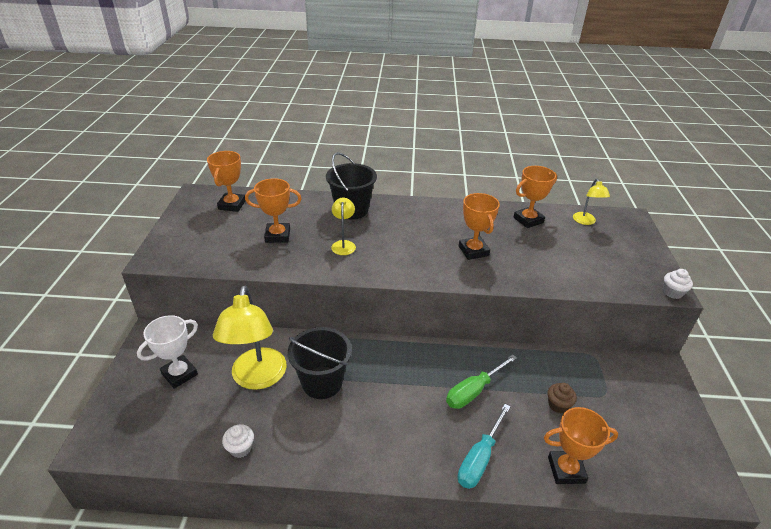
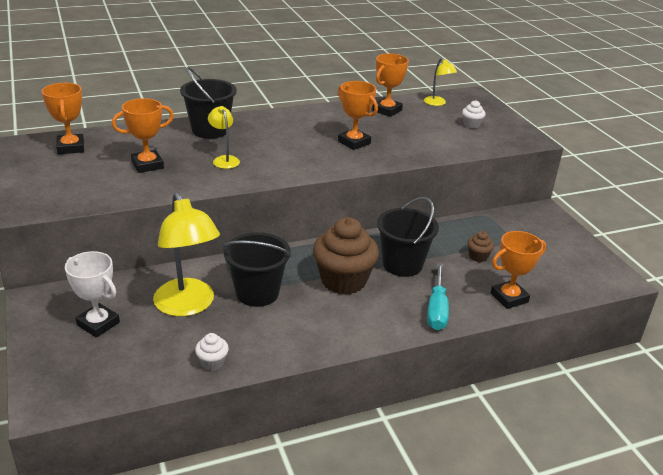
camera: 25 degrees left, 5 degrees down
(179, 374) = (98, 324): white trophy -> white trophy turned 75 degrees counterclockwise
(406, 393) = (343, 280): none -> brown cupcake
(473, 391) = (402, 264): green screwdriver -> black bucket
(672, 292) = (536, 141): white cupcake -> white cupcake (471, 125)

